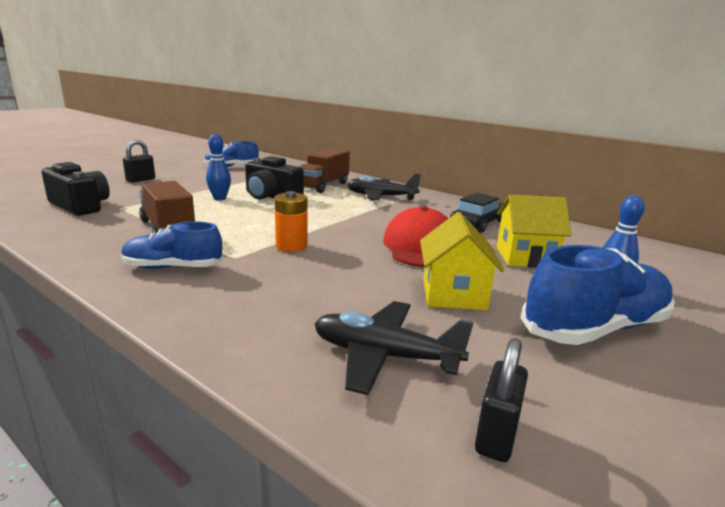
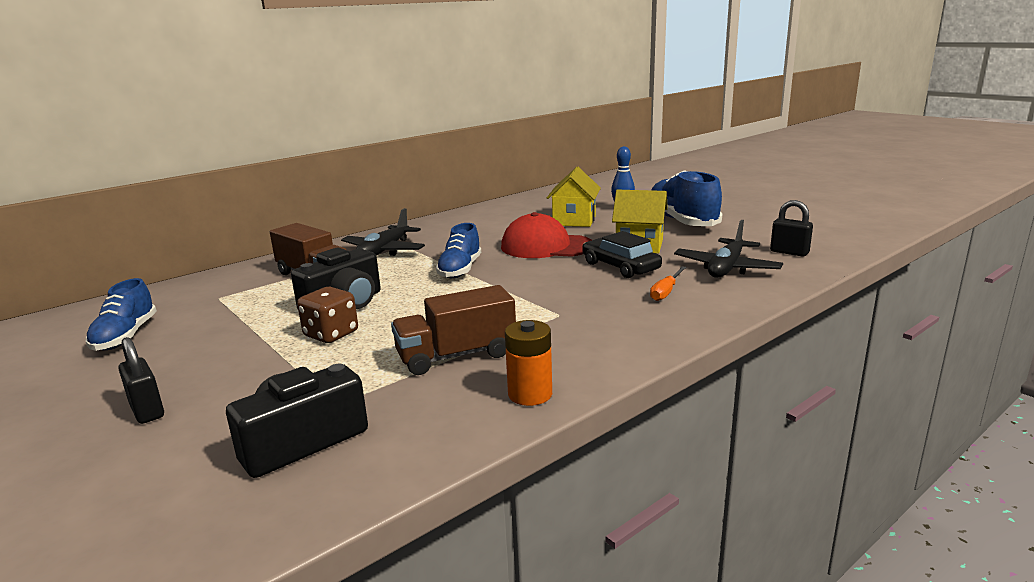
camera: 75 degrees left, 0 degrees up
(173, 267) = (583, 340): blue shoe -> blue shoe (460, 270)
(220, 198) = (331, 334): blue bowling pin -> brown dice
(290, 308) = (666, 292): none -> orange screwdriver
(291, 246) = (533, 292): orange battery -> orange battery (530, 394)
(478, 223) = (492, 224): black car -> black car (620, 266)

